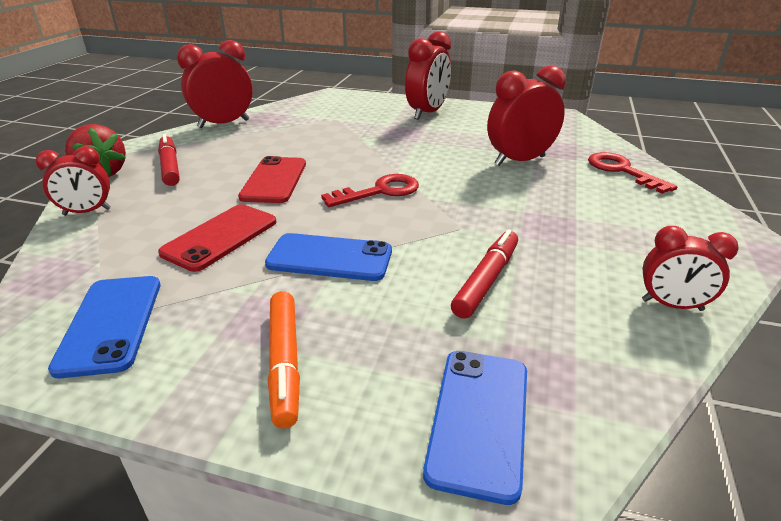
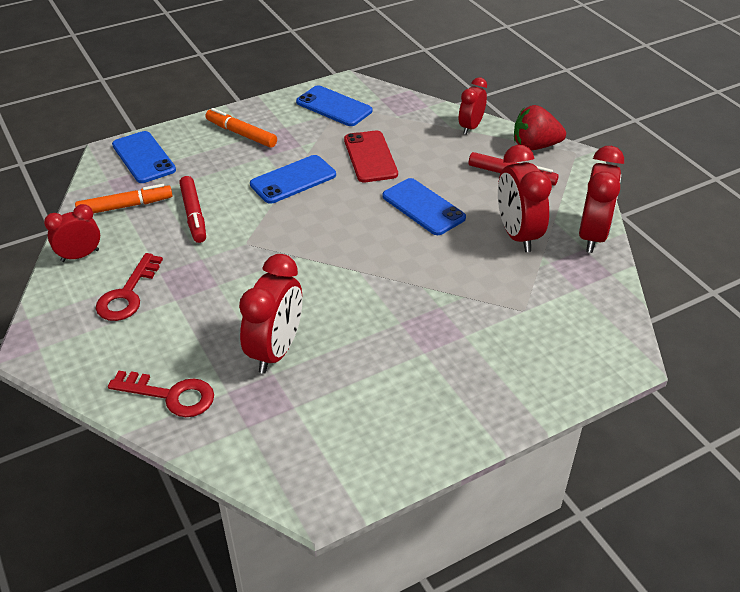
camera: 135 degrees right, 10 degrees up
(274, 180) = (423, 207): red phone -> blue phone
(380, 191) = (338, 241): red key -> red key (127, 294)
(427, 113) = (463, 387): red clock -> red clock (517, 235)
(571, 341) = (125, 206): none -> orange marker

